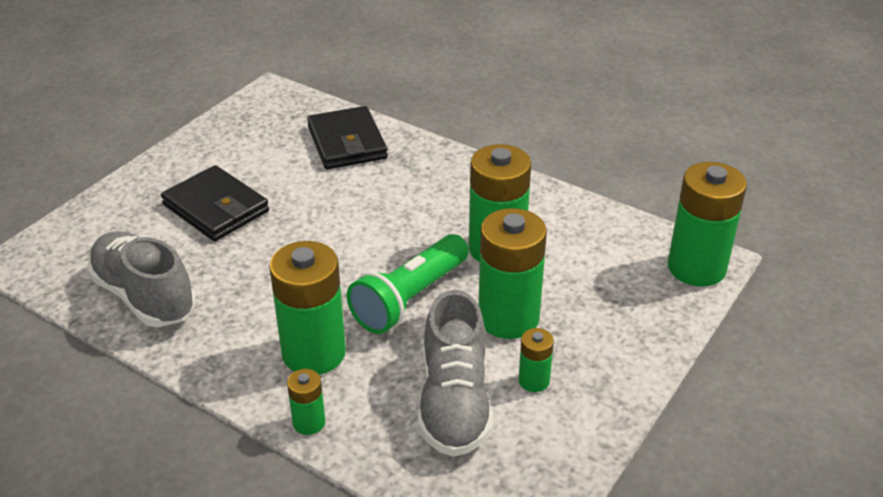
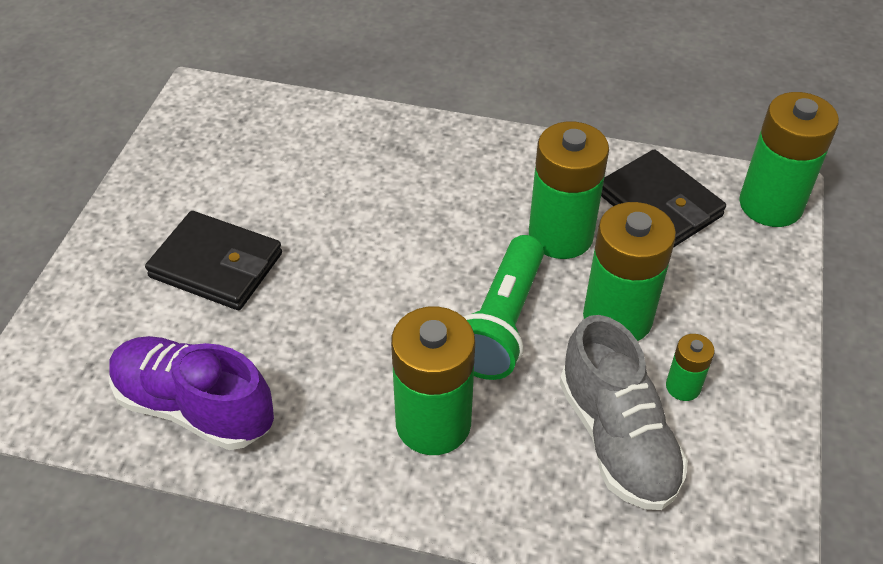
camera: 20 degrees left, 10 degrees up
(144, 296) = (194, 407): grey shoe -> purple shoe
(309, 422) = (475, 513): green battery -> none
(347, 143) = (324, 141): black wallet -> black wallet (659, 205)

